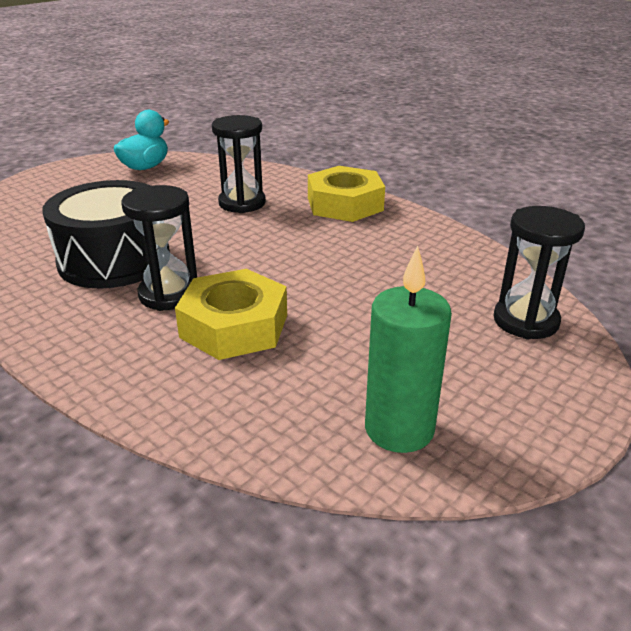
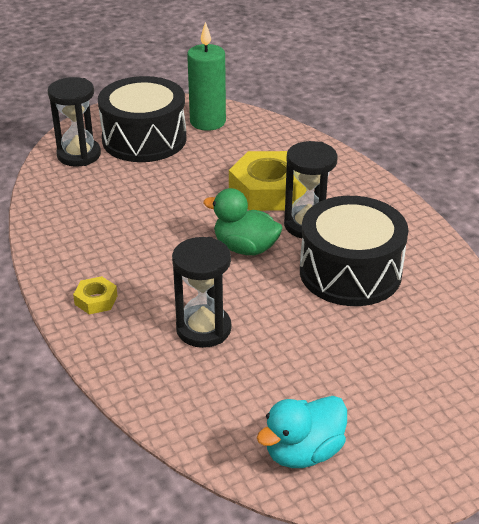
camera: 160 degrees left, 5 degrees up
(234, 260) = (245, 248): none -> green duck
(344, 204) = (96, 300): yellow nut -> yellow nut, size x0.47
(468, 367) = (144, 139): none -> black drum

